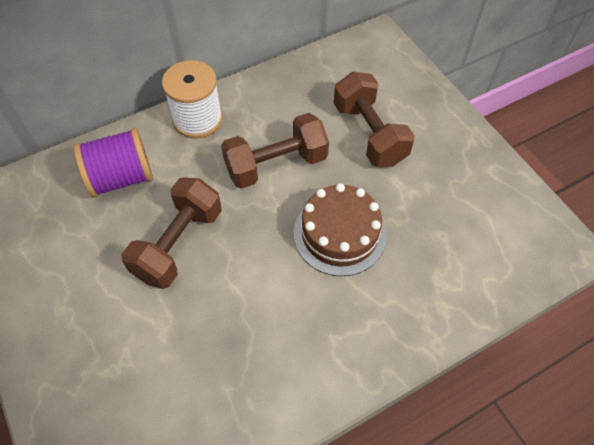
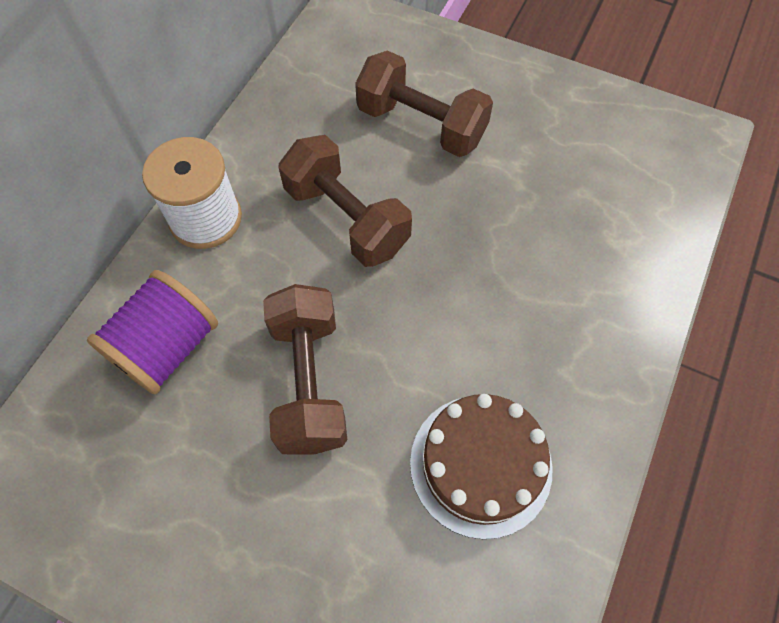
camera: 35 degrees left, 5 degrees up
(276, 164) = (346, 219): brown dumbbell -> brown dumbbell turned 75 degrees counterclockwise
(340, 234) = (480, 255): brown cake -> brown cake (480, 464)

